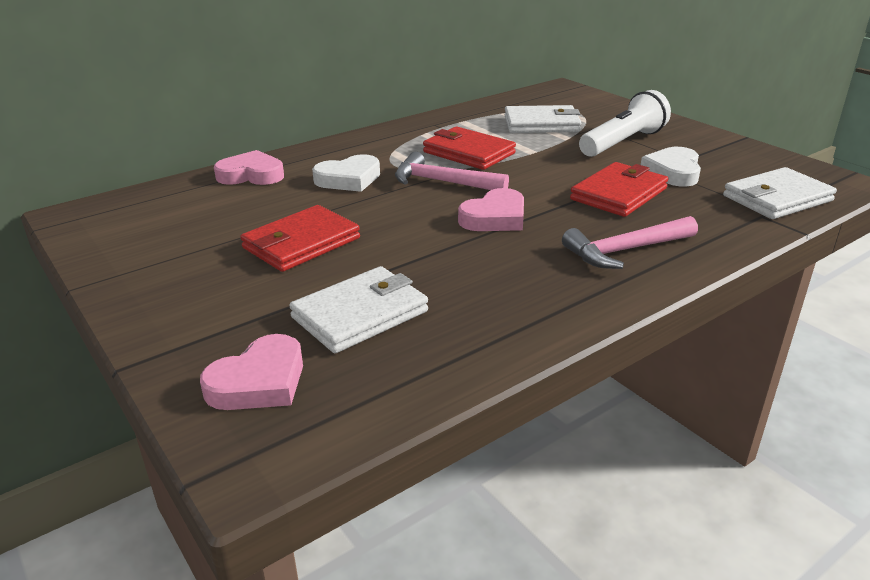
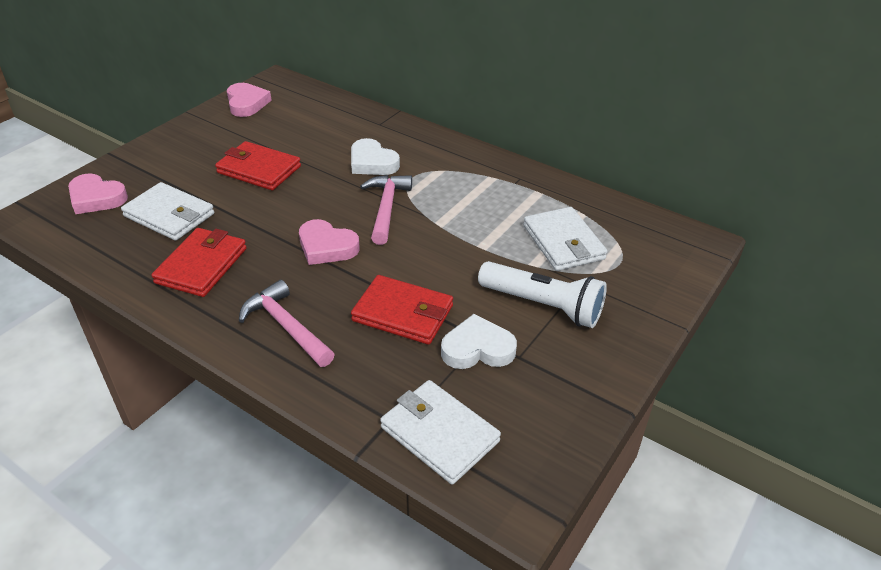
camera: 70 degrees right, 10 degrees up
(251, 175) = (361, 120): pink heart -> pink heart (247, 103)
(468, 153) = (458, 210): red wallet -> red wallet (202, 265)

